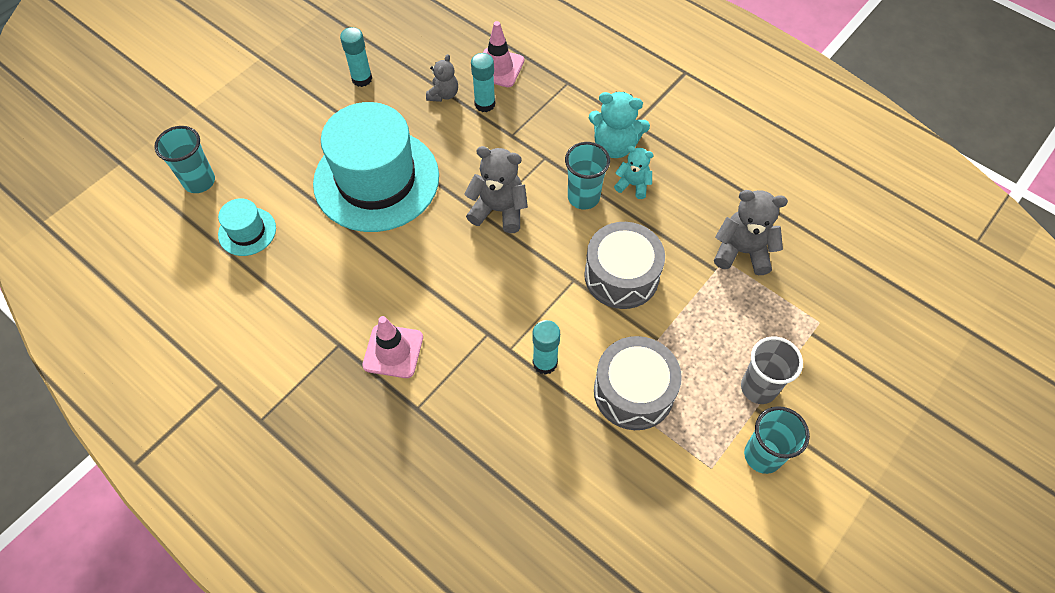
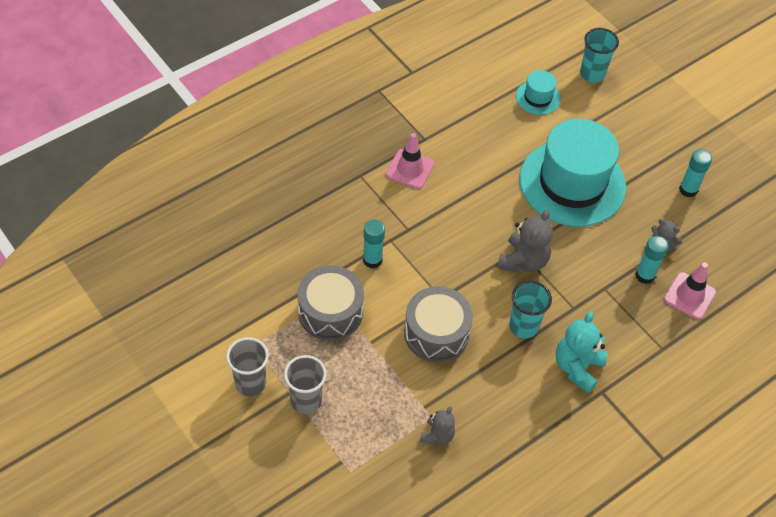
camera: 100 degrees right, 5 degrees down
(633, 185) = (529, 369): turquoise teddy bear -> none
(742, 251) = (437, 435): grey teddy bear -> grey teddy bear, size x0.61
(762, 455) = (250, 383): turquoise cup -> grey cup

